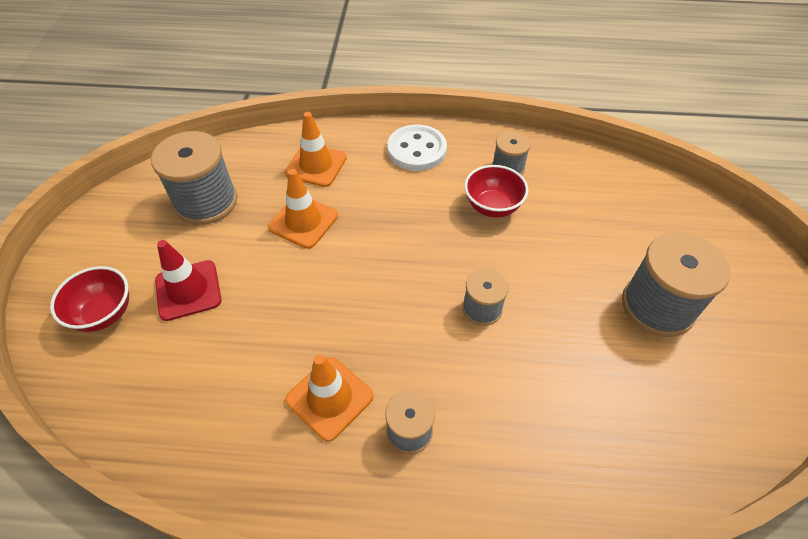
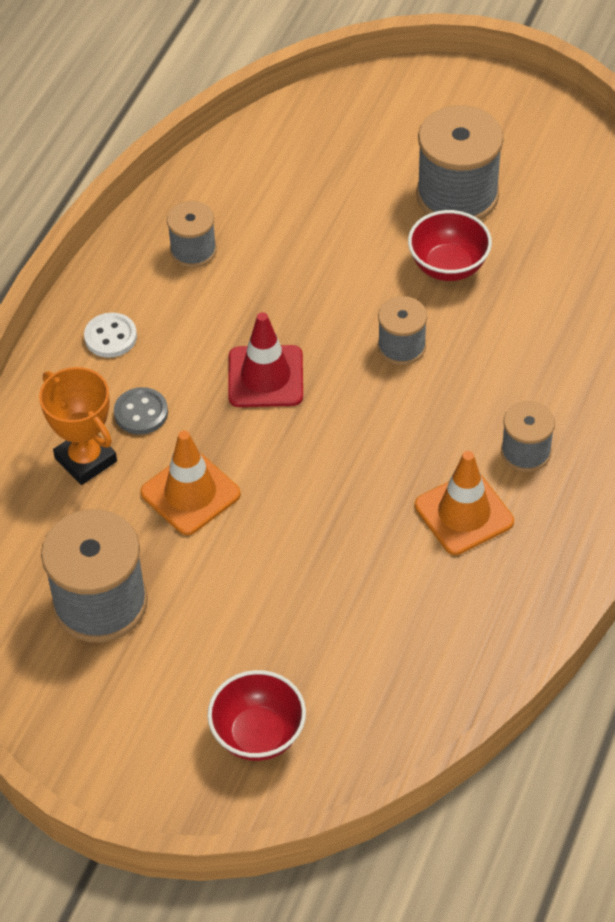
camera: 70 degrees left, 0 degrees up
(188, 290) = (257, 637): red traffic cone -> red traffic cone (265, 377)
(316, 165) = (86, 460): orange traffic cone -> orange trophy
(362, 180) = (141, 413): none -> grey button
(417, 150) = (110, 337): white button -> white button, size x0.59
(492, 207) = (253, 288): red bowl -> red bowl (448, 266)

